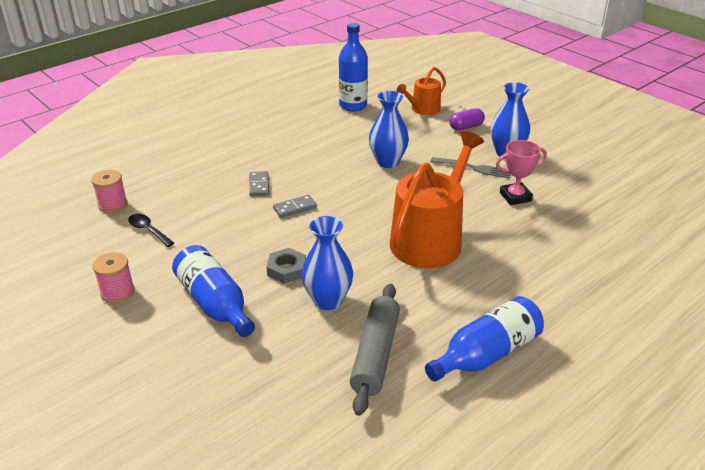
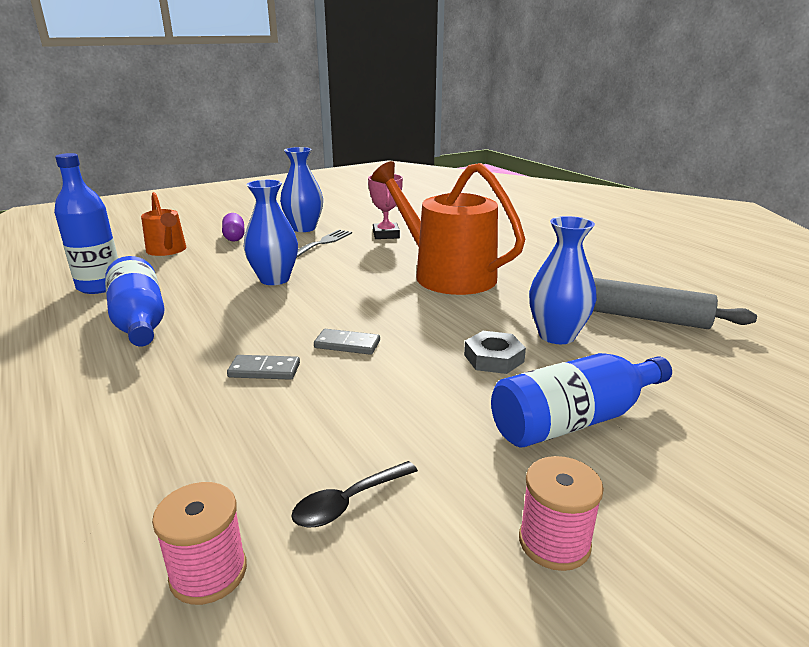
camera: 80 degrees left, 10 degrees down
(295, 208) = (347, 344): grey domino -> grey domino turned 60 degrees counterclockwise
(486, 354) = (624, 272): blue bottle -> blue bottle (140, 321)

